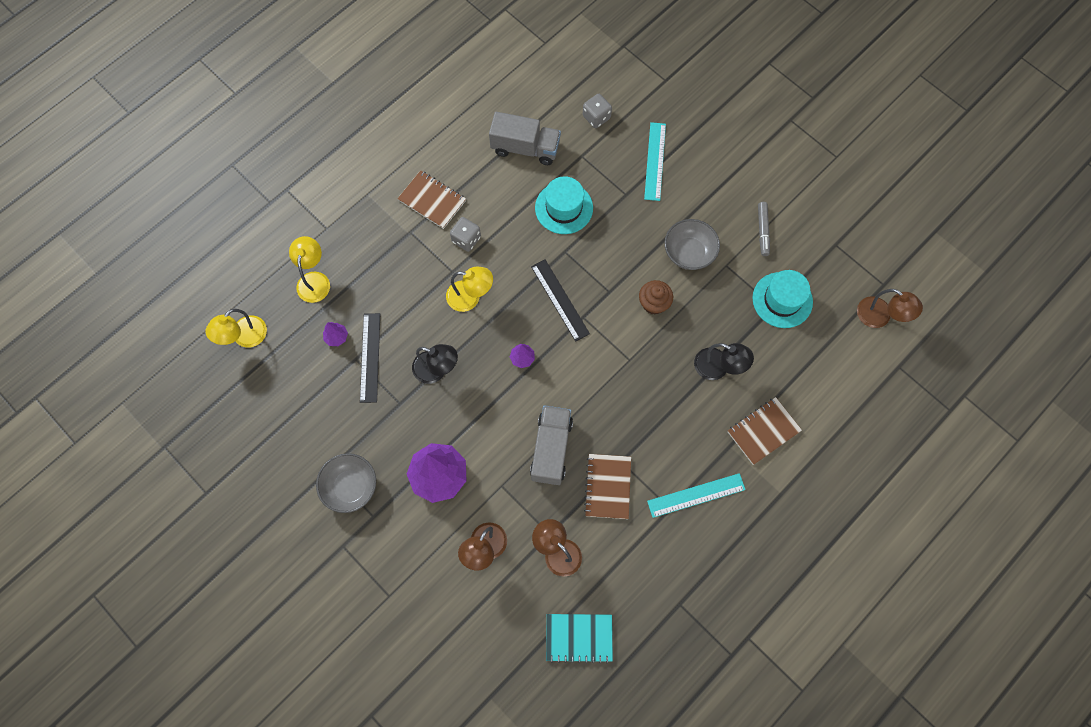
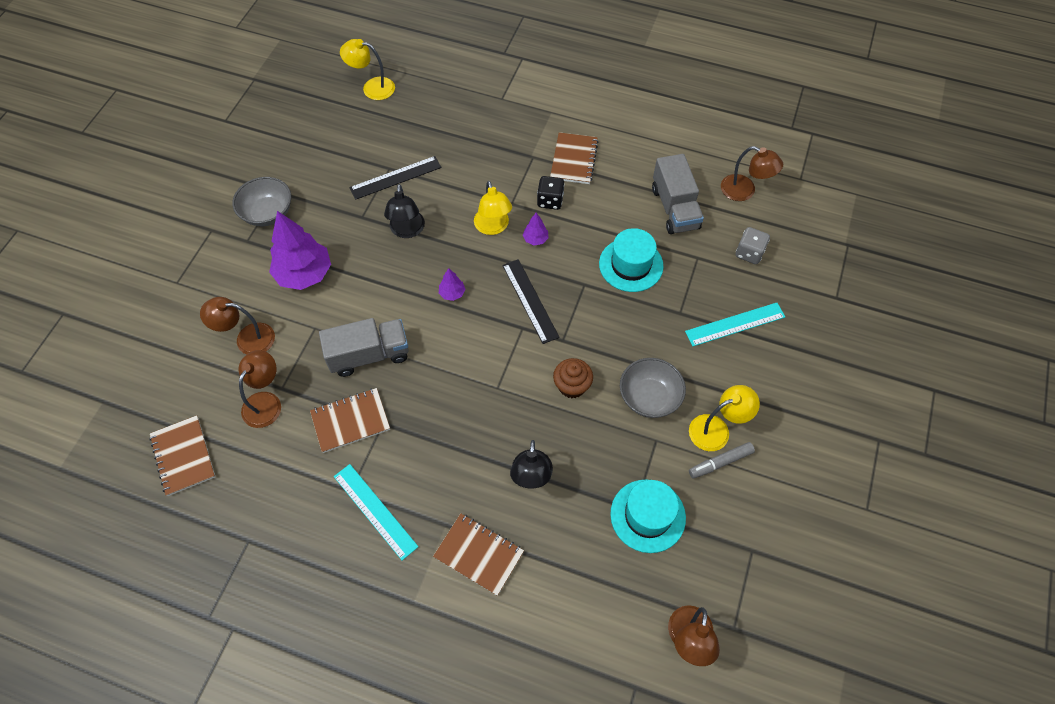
camera: 65 degrees right, 10 degrees down
(314, 280) = (448, 110): yellow lamp -> yellow lamp (716, 429)
(336, 337) = (403, 147): purple tree -> purple tree (535, 239)
(466, 239) = (550, 201): grey dice -> black dice
(535, 88) = (744, 191): none -> brown lamp
(560, 300) = (530, 300): black ruler -> black ruler turned 60 degrees counterclockwise
(579, 638) = (183, 456): turquoise notebook -> brown notebook

